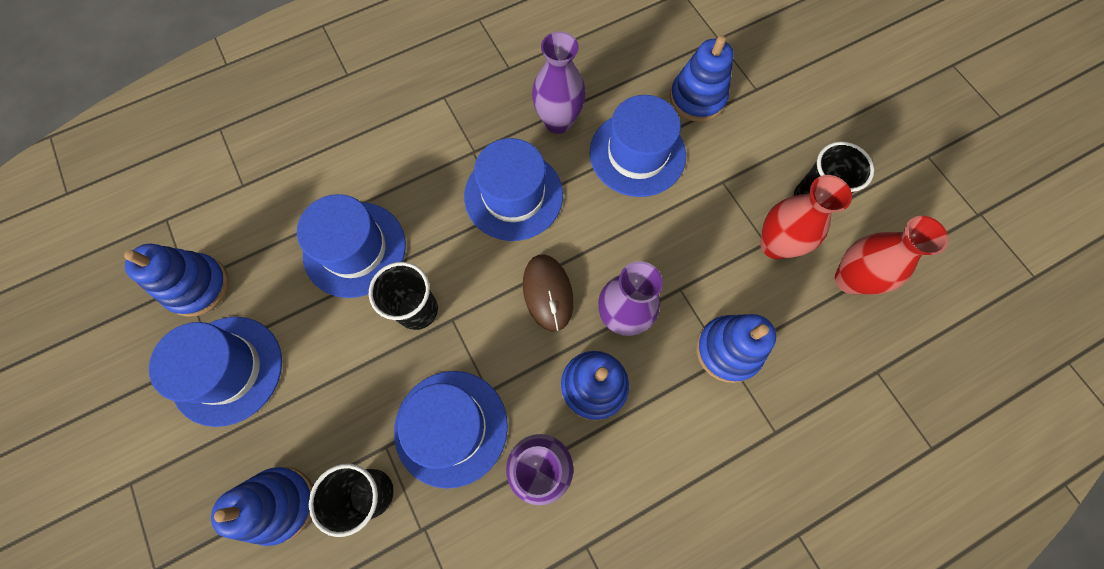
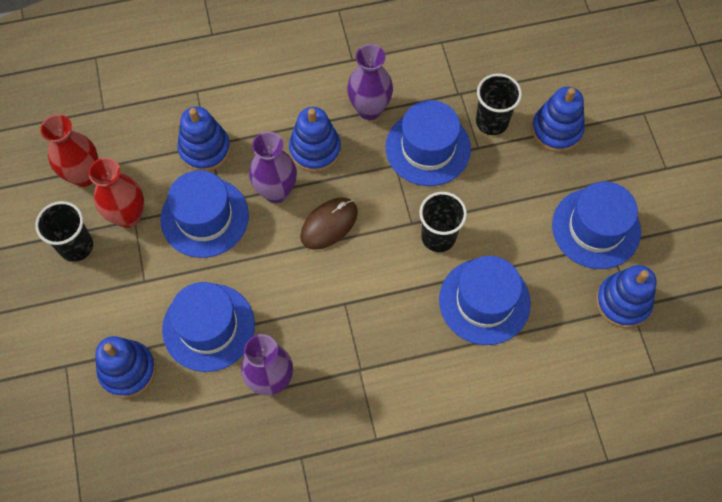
camera: 165 degrees left, 5 degrees down
(513, 195) = (334, 315): blue hat -> blue hat (204, 217)
(548, 293) = (329, 224): brown mouse -> brown mouse turned 45 degrees clockwise

